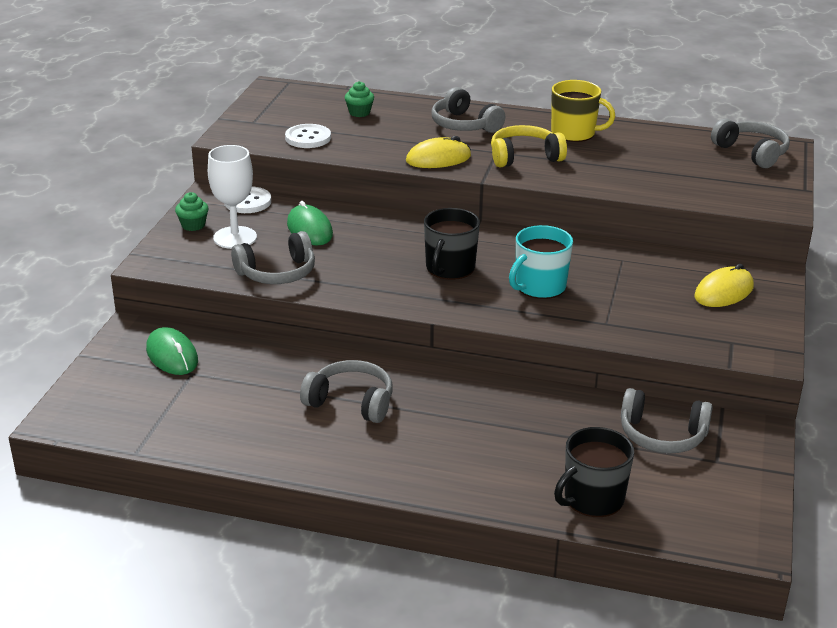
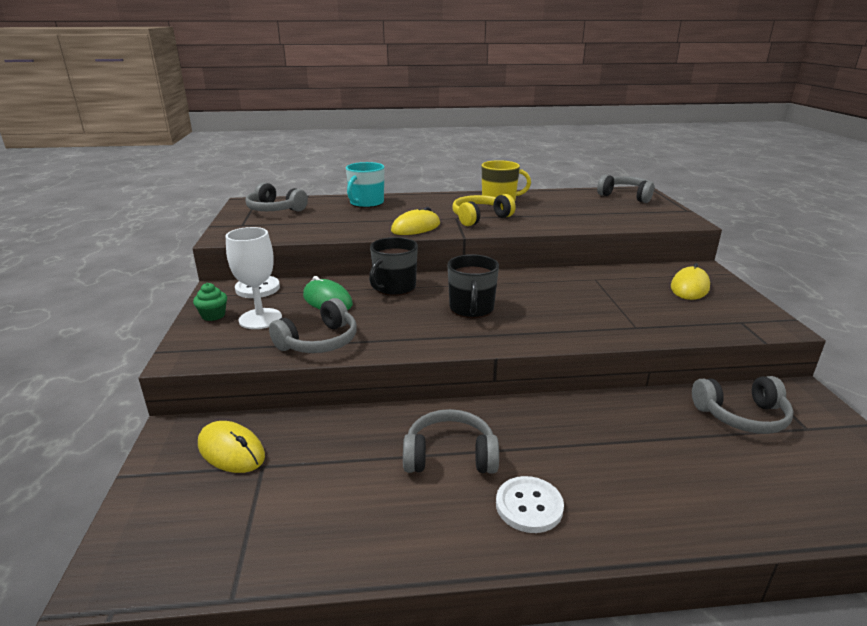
camera: 20 degrees left, 5 degrees down
(172, 355) = (231, 450): green mouse -> yellow mouse
(308, 138) = (297, 229): white button -> white button (529, 506)
(359, 113) = (328, 208): green cupcake -> none
(464, 125) = (416, 206): grey headphones -> grey headphones (275, 209)
(539, 287) = (556, 309): turquoise mug -> turquoise mug (366, 203)
(592, 499) = (758, 501): black mug -> black mug (394, 288)

